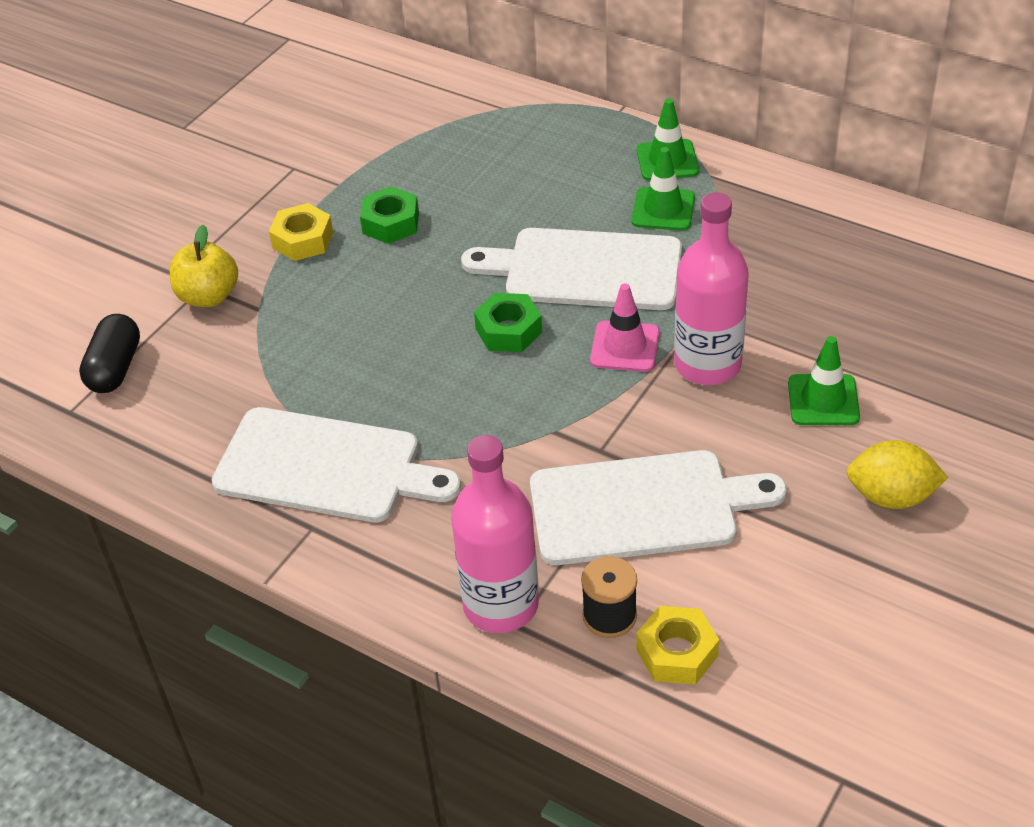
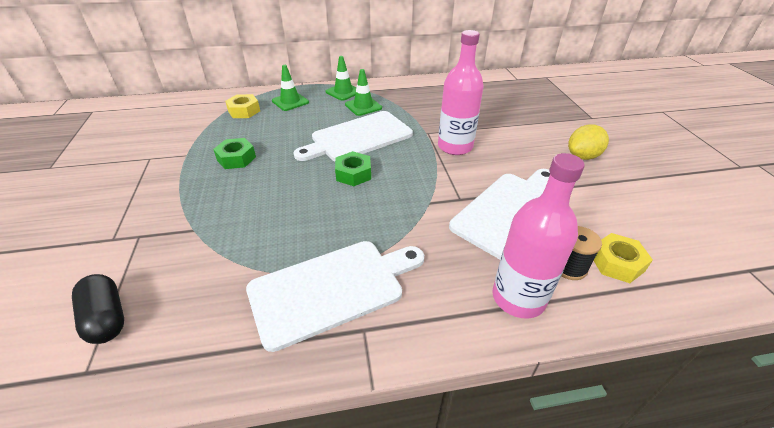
camera: 45 degrees left, 5 degrees down
(209, 296) = (149, 239): yellow apple -> none
(303, 240) = (189, 186): yellow nut -> yellow nut (244, 111)
(625, 347) = (414, 156): pink traffic cone -> none
(823, 400) = (512, 138): green traffic cone -> green traffic cone (290, 102)

